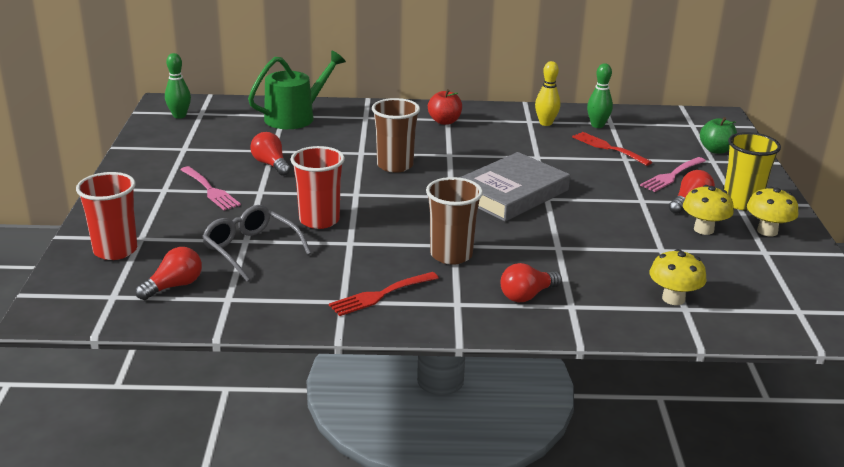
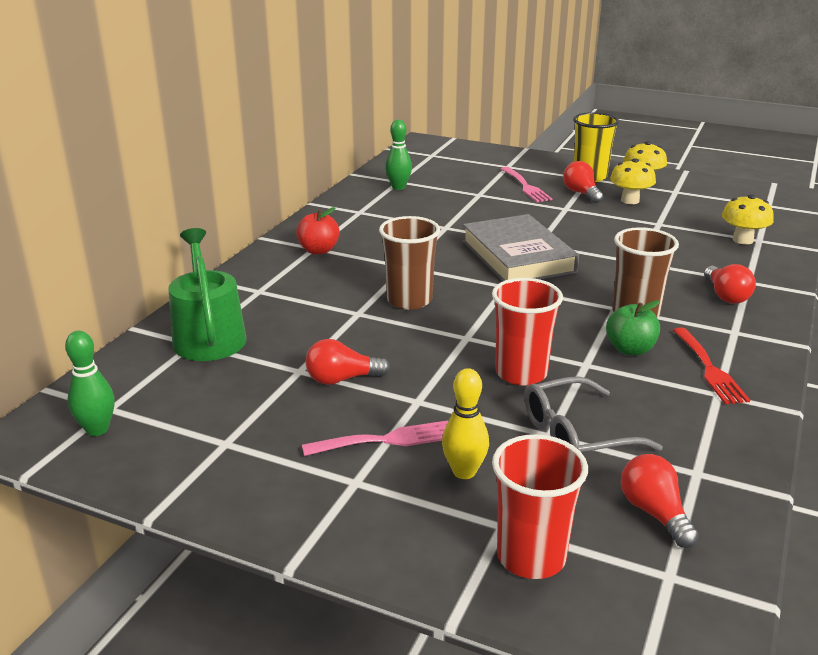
camera: 65 degrees left, 0 degrees up
(545, 123) = (372, 206): yellow bowling pin -> yellow bowling pin (464, 472)
(608, 148) = (451, 195): red fork -> none
(716, 150) = (488, 160): green apple -> green apple (630, 349)

